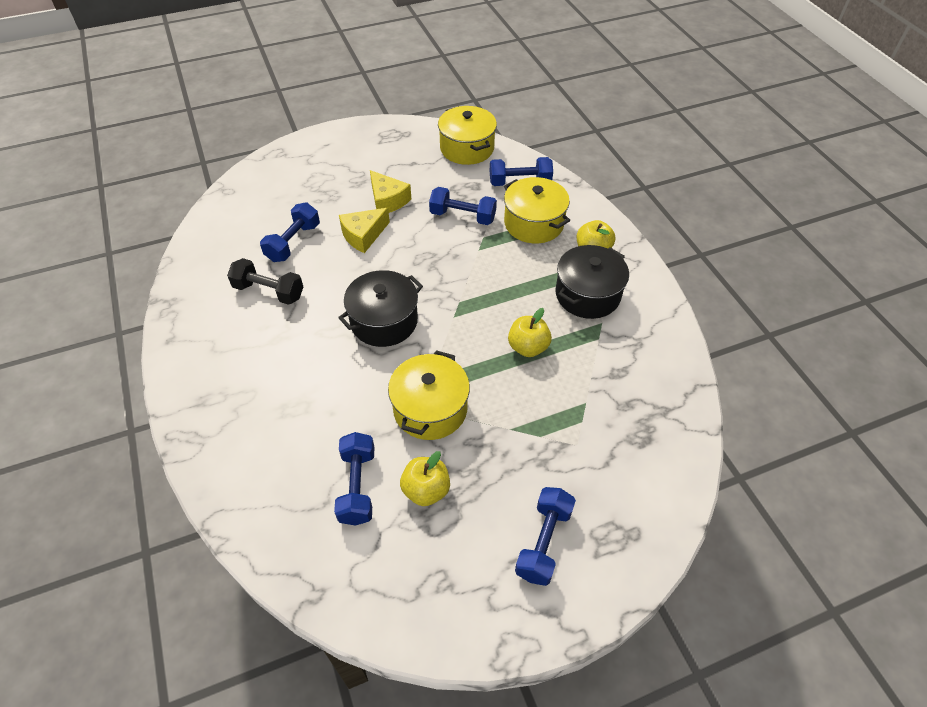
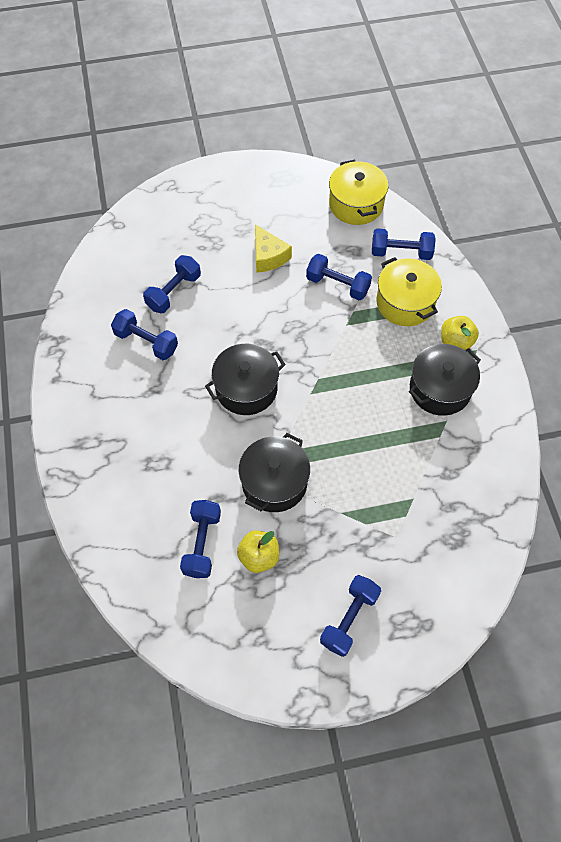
camera: 10 degrees right, 10 degrees up
(269, 291) = (146, 342): black dumbbell -> blue dumbbell
(363, 235) = (240, 293): yellow cheese -> none
(430, 409) = (274, 482): yellow pot -> black pot
(528, 347) = (372, 435): yellow apple -> none

